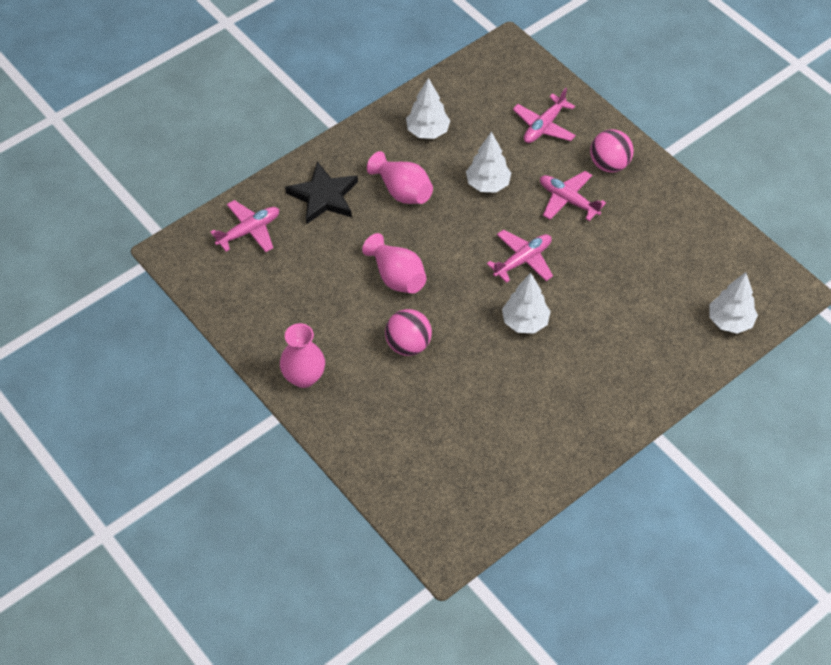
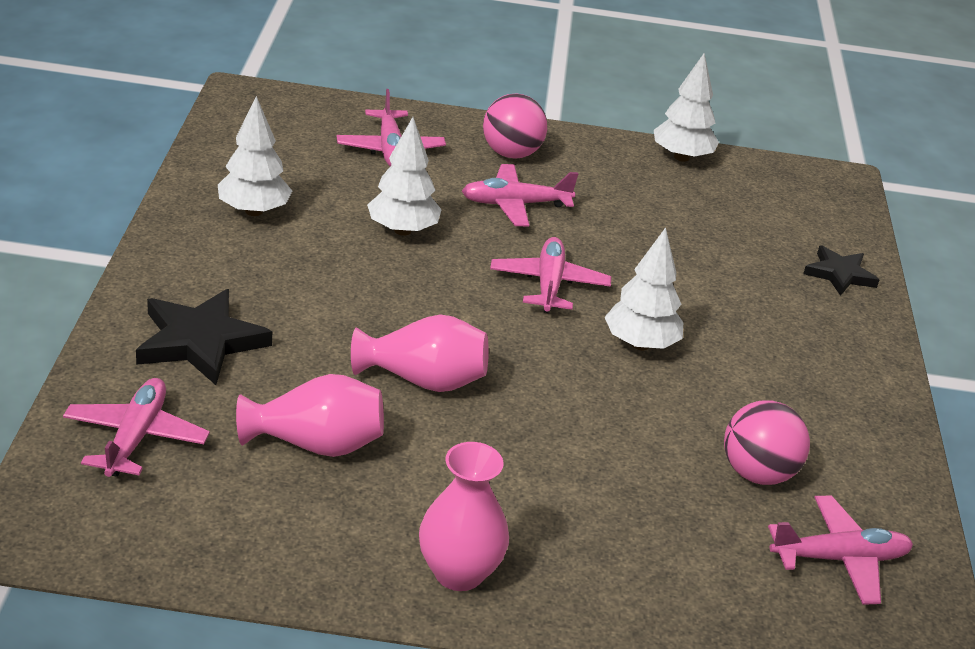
camera: 50 degrees left, 20 degrees down
(402, 191) = (304, 285): pink vase -> pink vase (316, 444)
(408, 345) = (543, 447): pink ball -> pink ball (757, 473)
(471, 486) = (839, 559): none -> pink plane
(697, 350) = (839, 274): none -> black star
(730, 321) = (828, 233): white tree -> white tree (681, 157)

